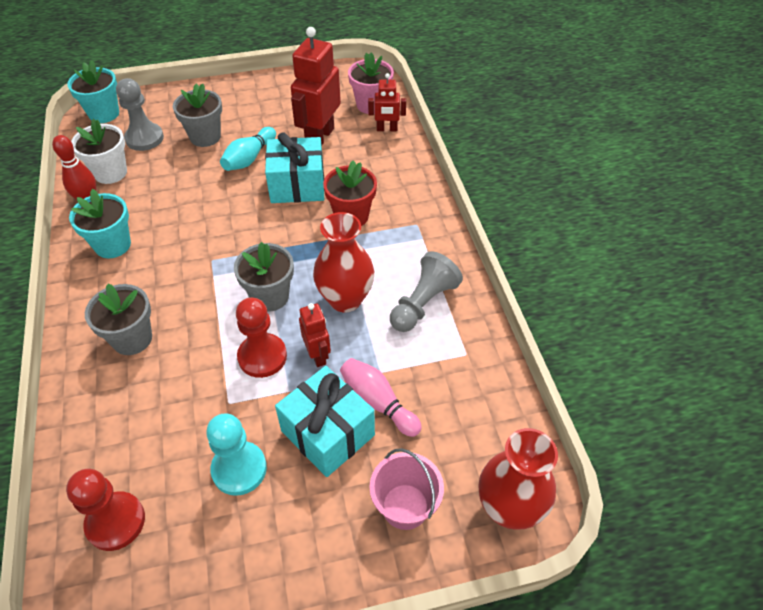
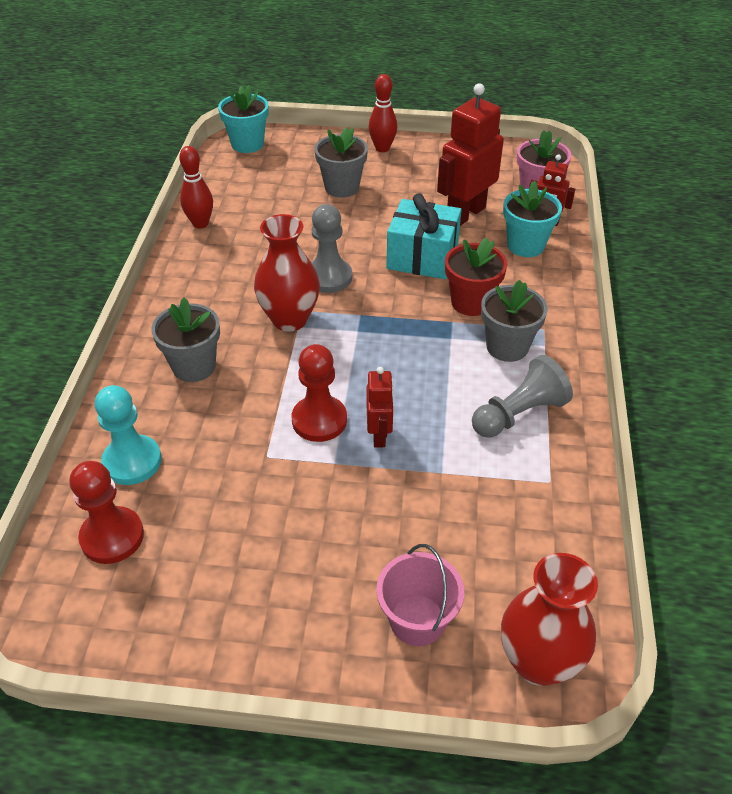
camera: 20 degrees right, 5 degrees down
(110, 173) = (232, 202): white flower pot -> none
(113, 245) = (208, 272): turquoise flower pot -> turquoise flower pot (525, 245)
(144, 138) = (279, 176): grey pawn -> grey pawn (328, 277)
(228, 92) = (382, 148): none -> red bowling pin
(239, 469) = (253, 525): turquoise pawn -> turquoise pawn (132, 461)
(249, 158) = (380, 219): turquoise bowling pin -> none
(270, 296) = (350, 362): grey flower pot -> grey flower pot (507, 347)
(328, 433) = (360, 517): turquoise gift -> none
(345, 299) = (431, 386): red vase -> red vase (289, 319)
(378, 403) = (427, 503): pink bowling pin -> none

